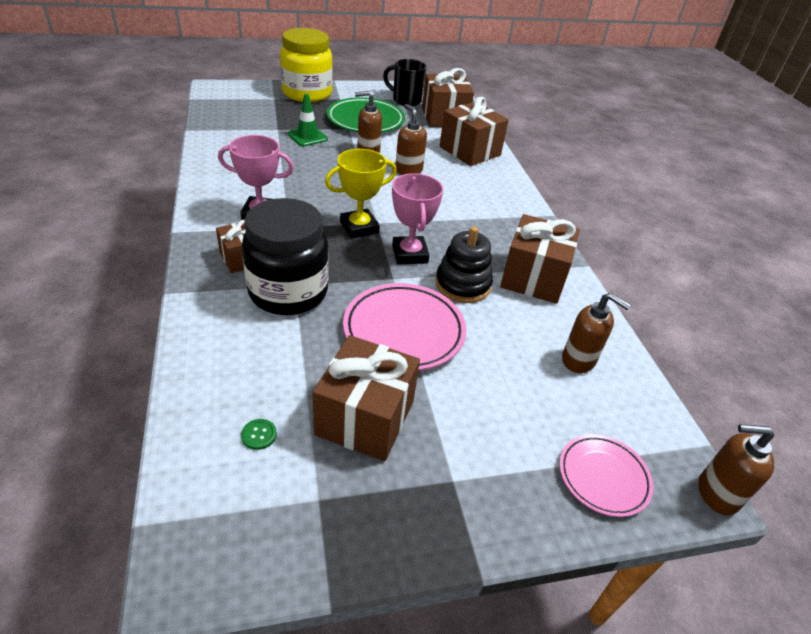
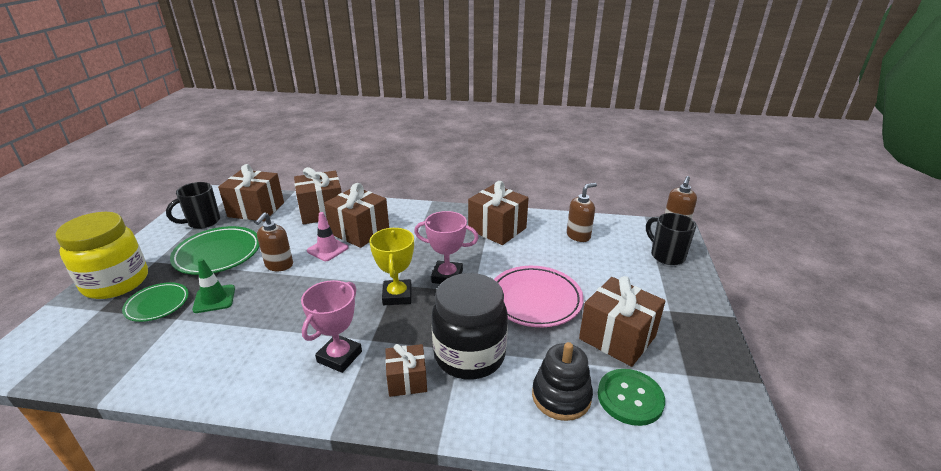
camera: 65 degrees left, 10 degrees down
(259, 435) = (630, 398): green button -> green button, size x2.38
(290, 117) = (157, 304): none -> green plate
(408, 170) = (327, 249): brown soap dispenser -> pink traffic cone
(451, 181) = (359, 231): none -> brown gift
(462, 285) = (493, 260): black stacking toy -> black stacking toy (561, 396)
(603, 477) = (666, 255): pink plate -> black mug

